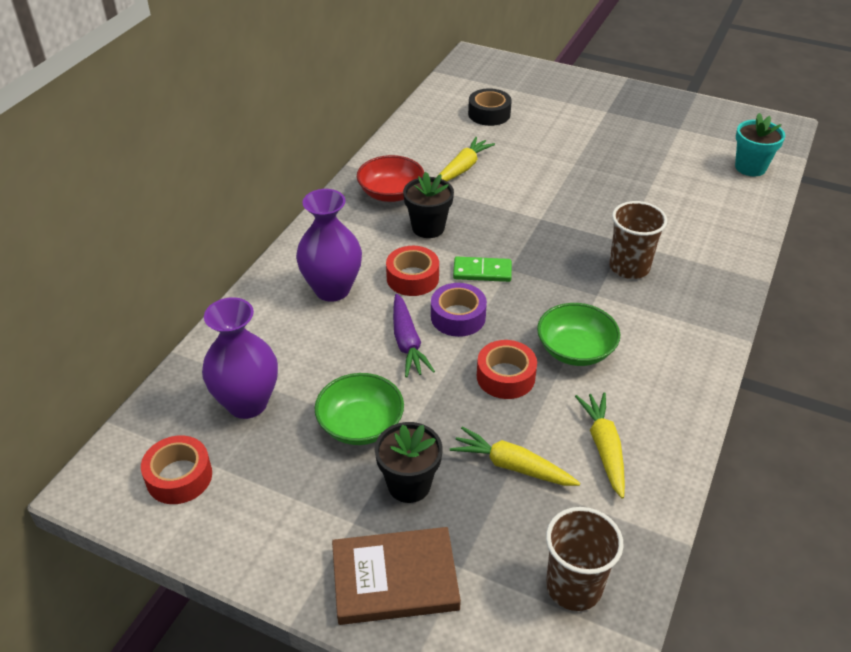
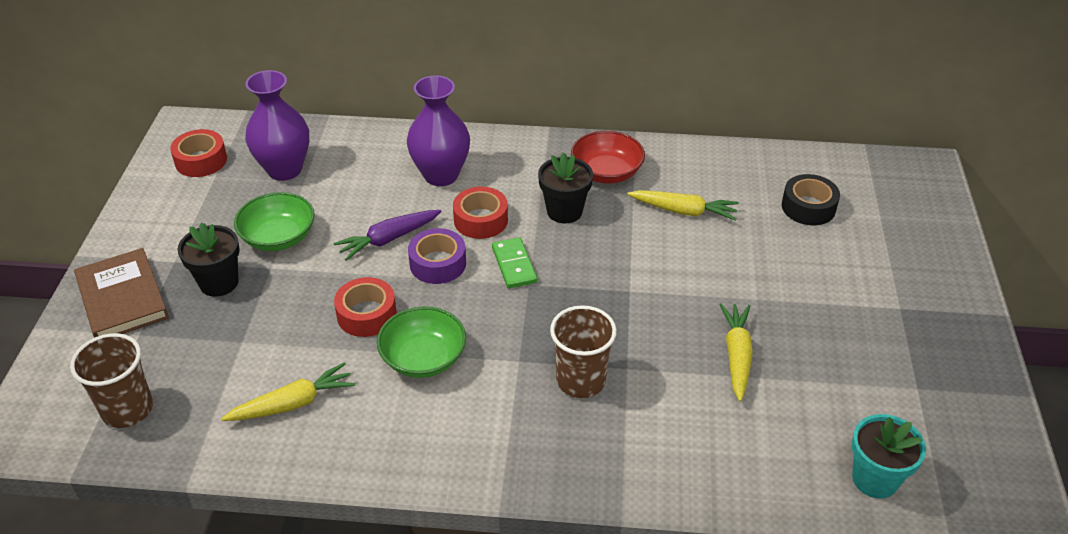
camera: 70 degrees right, 0 degrees up
(512, 466) = (254, 342): yellow carrot -> yellow carrot (736, 356)

